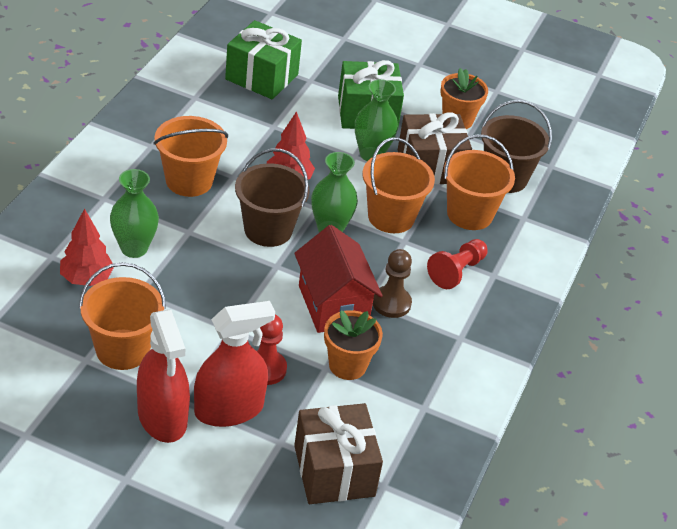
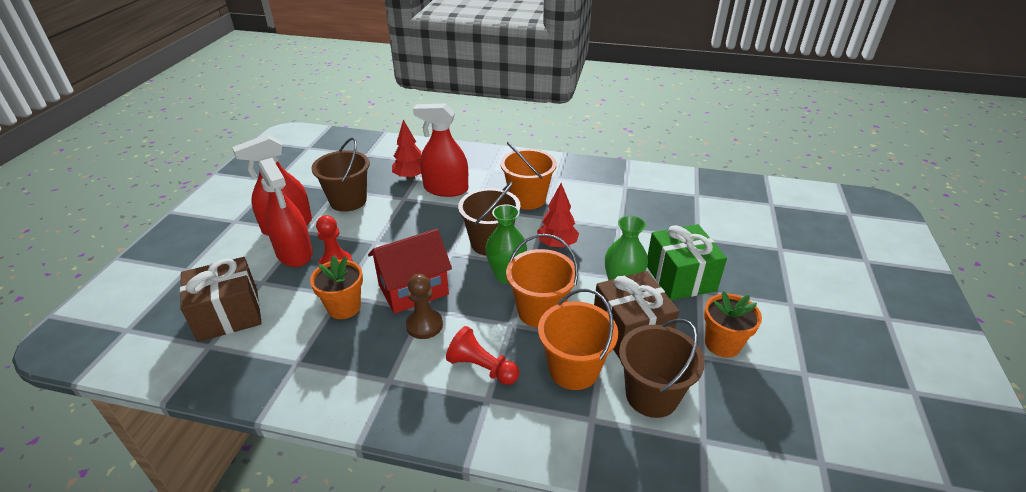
camera: 85 degrees right, 5 degrees down
(122, 349) = (348, 201): orange bucket -> brown bucket
(134, 248) = (446, 189): green vase -> red spray bottle
(261, 77) = (678, 212): green gift -> none

